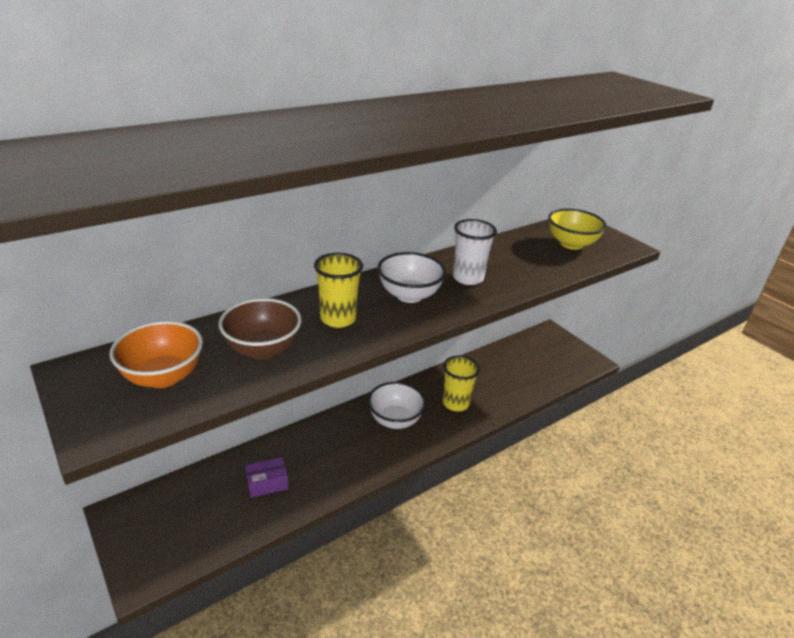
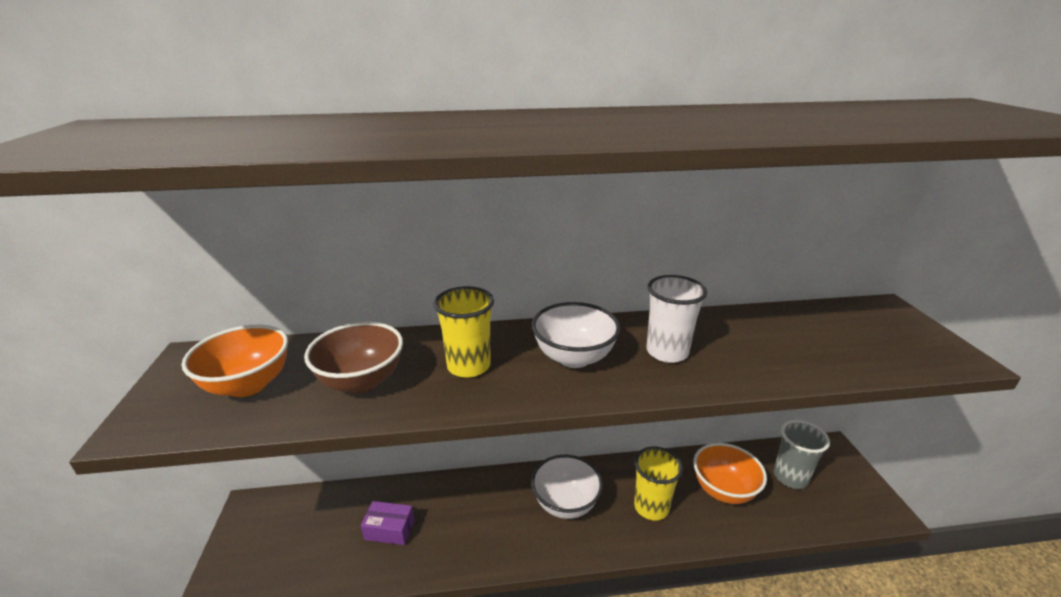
camera: 30 degrees right, 5 degrees down
(496, 378) = (723, 490): none -> orange bowl
(533, 357) = (790, 477): none -> grey cup
(571, 244) = (856, 337): yellow bowl -> none

